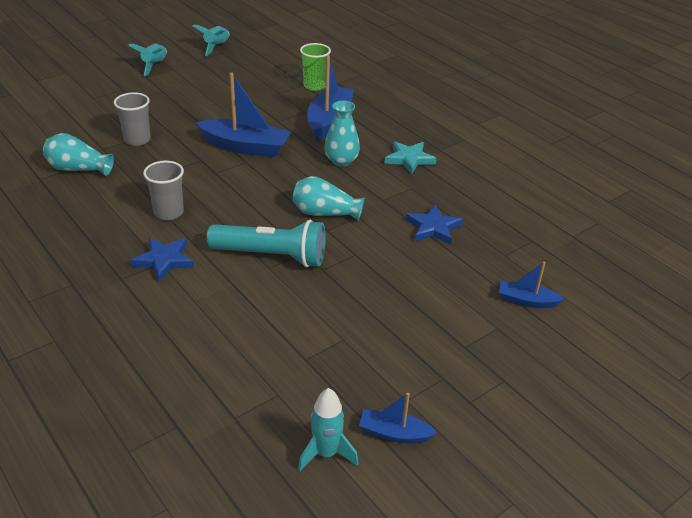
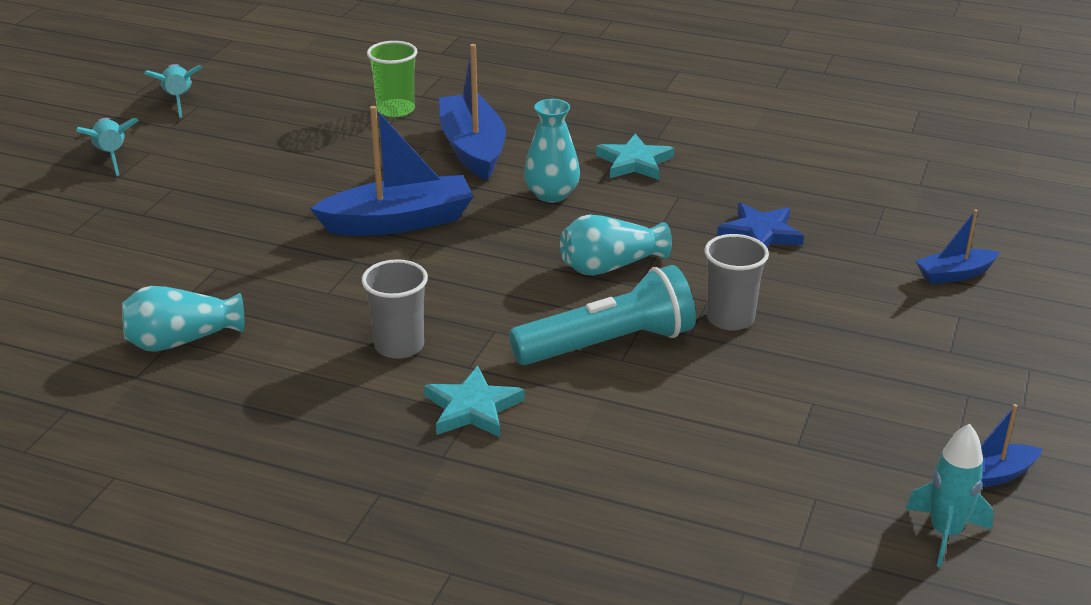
camera: 30 degrees left, 5 degrees down
(137, 140) = (223, 268): grey cup -> grey cup (730, 318)
(164, 260) = (473, 408): blue star -> turquoise star

